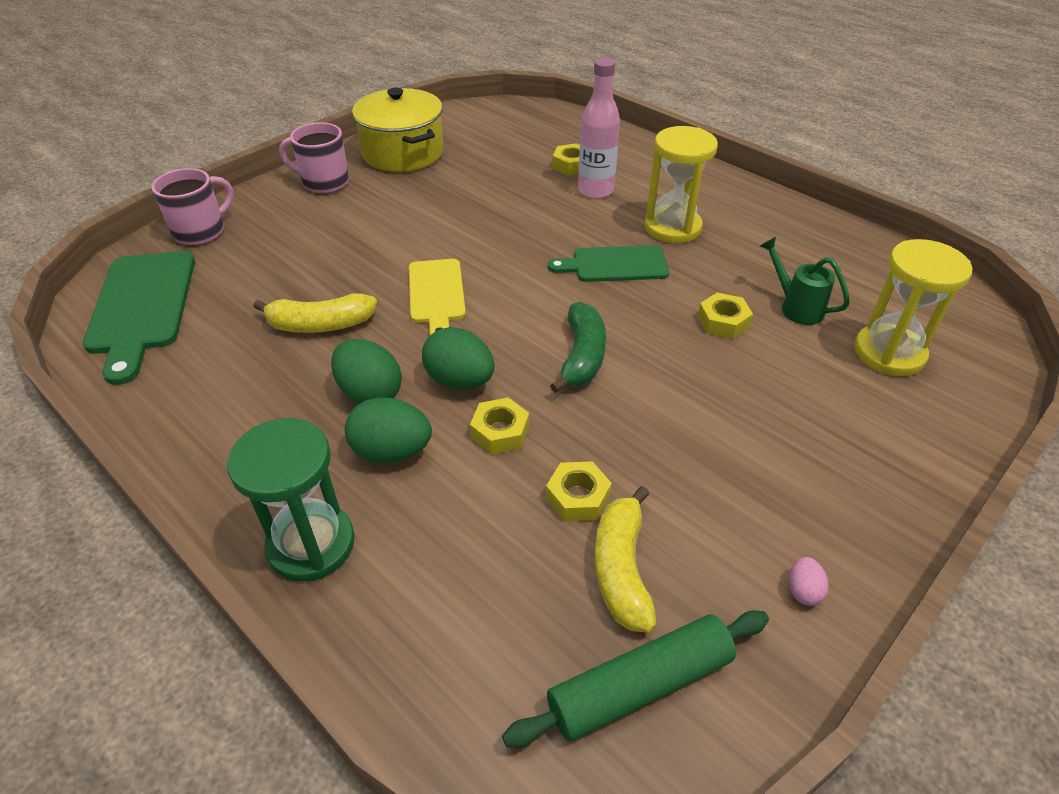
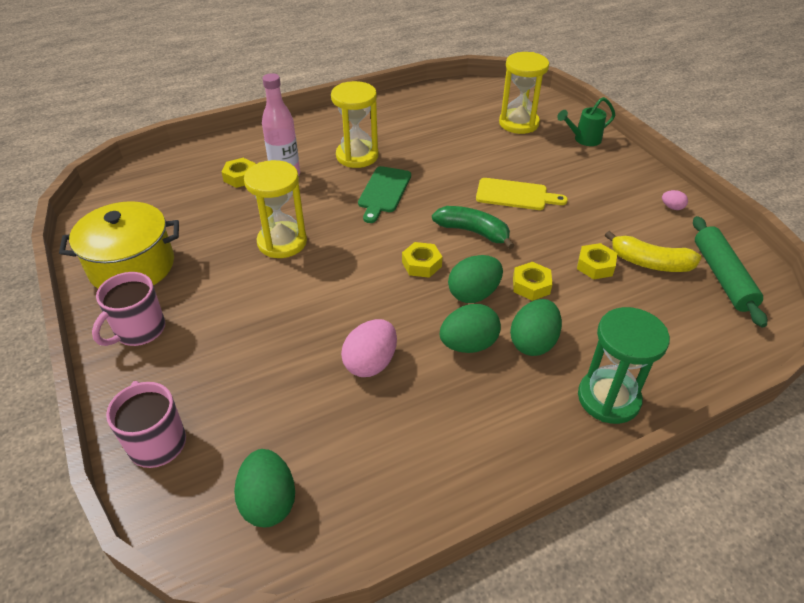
camera: 70 degrees left, 0 degrees up
(142, 307) = (269, 502): green cutting board -> green egg
(320, 325) = (370, 363): yellow banana -> pink egg
(436, 294) = (368, 286): yellow cutting board -> yellow cutting board (515, 195)
(480, 220) = (282, 242): none -> yellow hourglass
(723, 322) = (466, 167): yellow nut -> yellow nut (421, 264)
(795, 307) = (466, 138): green watering can -> green watering can (583, 140)

